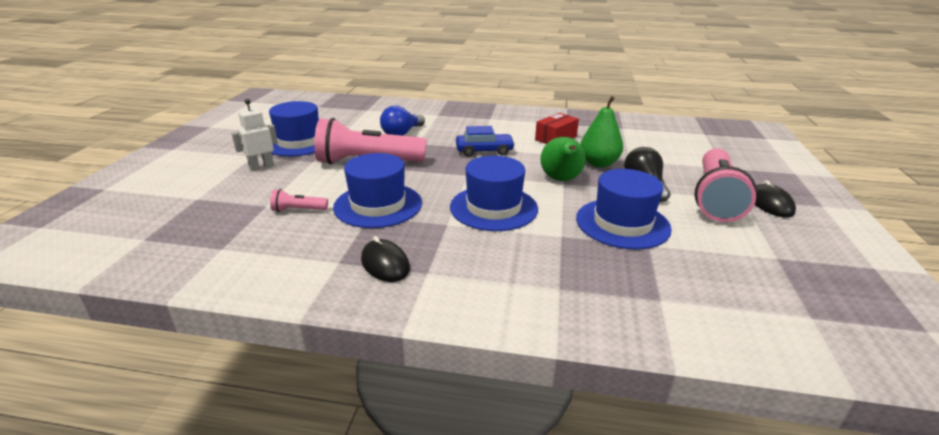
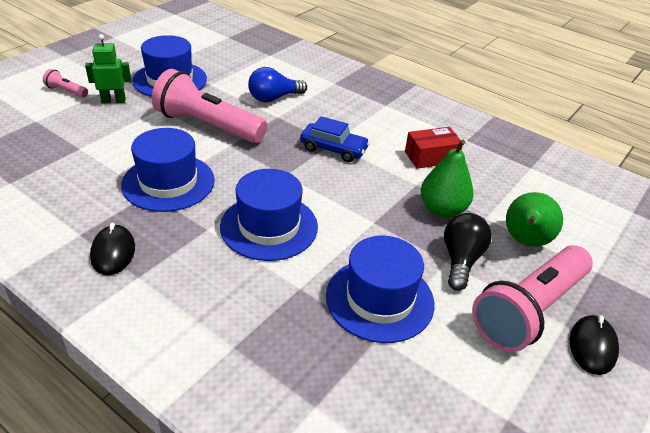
camera: 25 degrees right, 10 degrees up
(261, 167) = (113, 101): white robot -> green robot
(298, 210) = (99, 163): pink flashlight -> pink flashlight (66, 91)
(561, 180) = (375, 217): green pear -> green pear (525, 241)

